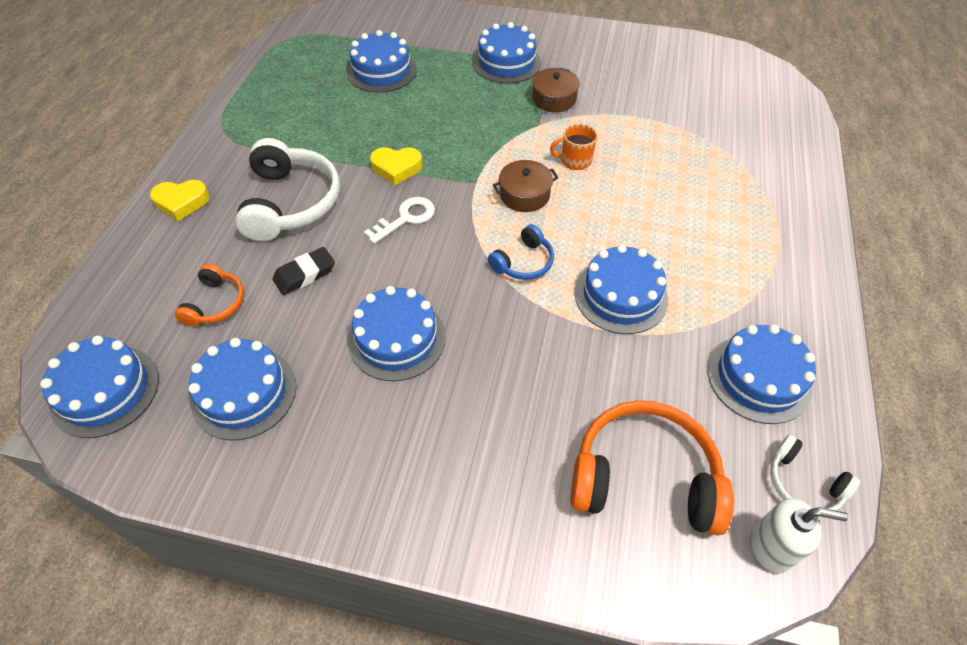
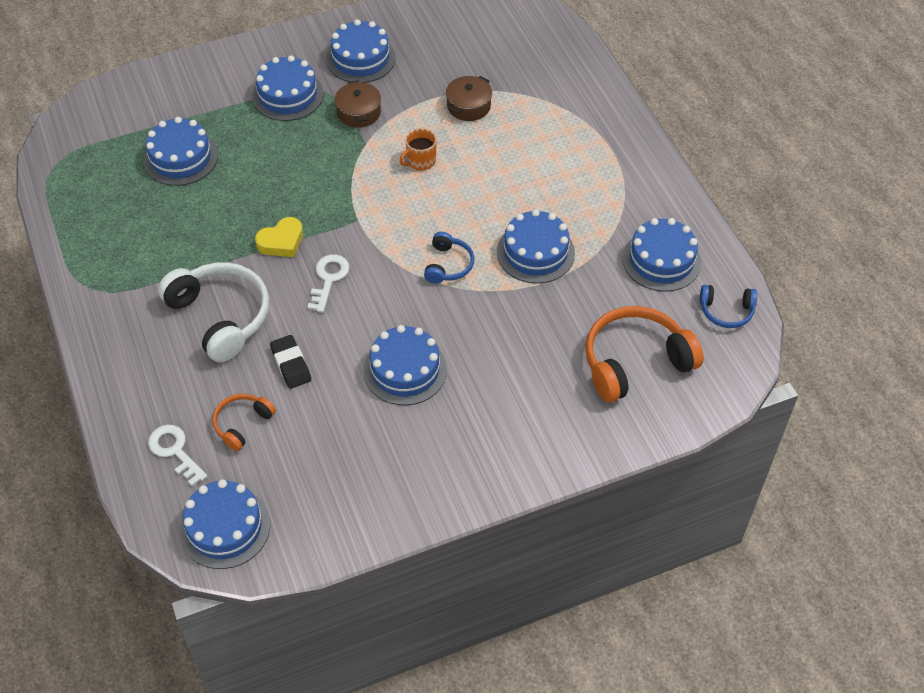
camera: 35 degrees left, 0 degrees up
(143, 294) = (175, 451): none -> white key
(181, 202) = (124, 367): yellow heart -> none
(215, 303) = (242, 424): orange headphones -> orange headphones turned 120 degrees counterclockwise
(244, 393) = (330, 467): blue cake -> blue cake (360, 58)
(305, 274) = (291, 364): black eraser -> black eraser turned 45 degrees counterclockwise
(524, 195) = (405, 211): brown pot -> brown pot (468, 106)
(771, 547) = (730, 358): white soap dispenser -> none
(803, 483) = (726, 311): white headphones -> blue headphones

